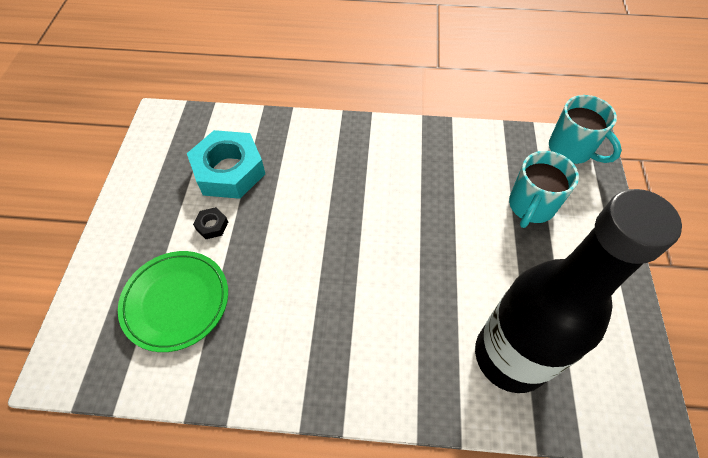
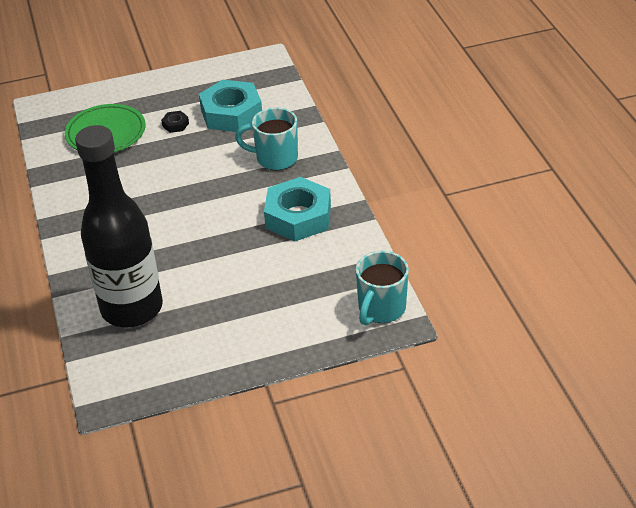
camera: 70 degrees right, 15 degrees down
(424, 167) = (298, 216): none -> turquoise nut
(530, 206) = (289, 293): turquoise mug -> turquoise mug (275, 158)

